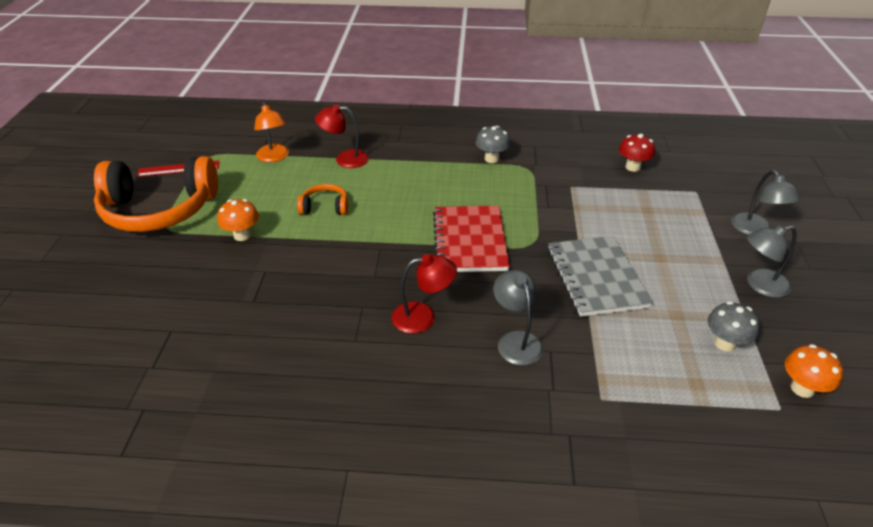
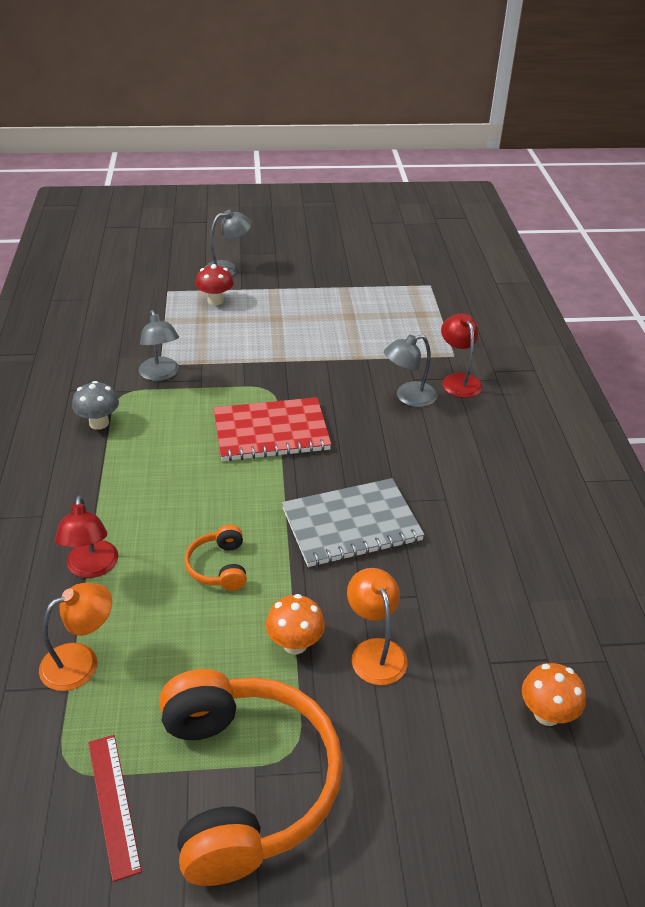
camera: 100 degrees left, 0 degrees up
(215, 271) = (375, 651): none -> orange lamp
(423, 317) = (397, 455): red lamp -> red lamp (458, 380)
(596, 277) = (312, 353): grey notebook -> grey notebook (351, 525)
(633, 167) = (122, 323): red mushroom -> red mushroom (215, 301)
(725, 343) = (375, 298): grey mushroom -> none
(760, 285) = (302, 276): grey lamp -> grey lamp (161, 374)
(802, 388) = (408, 274): orange mushroom -> orange mushroom (546, 714)

